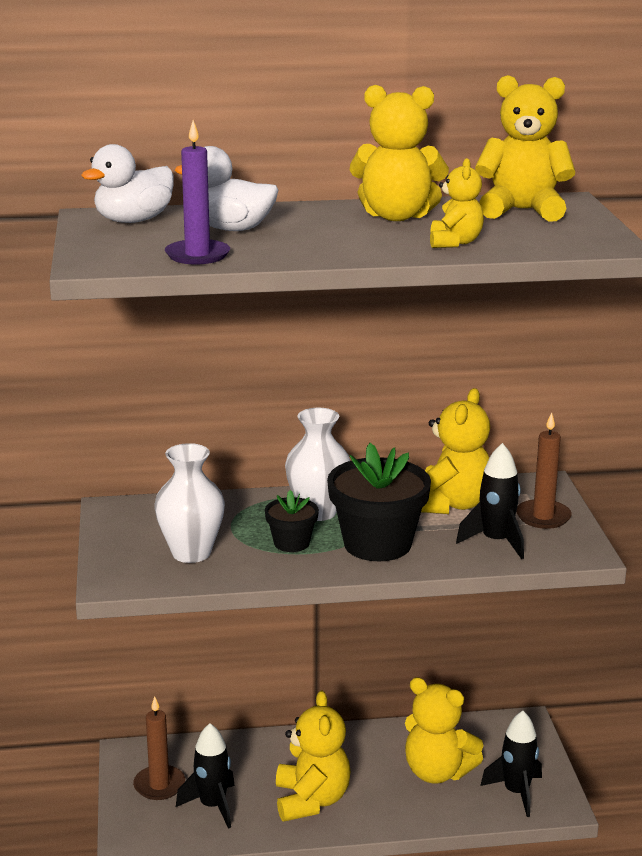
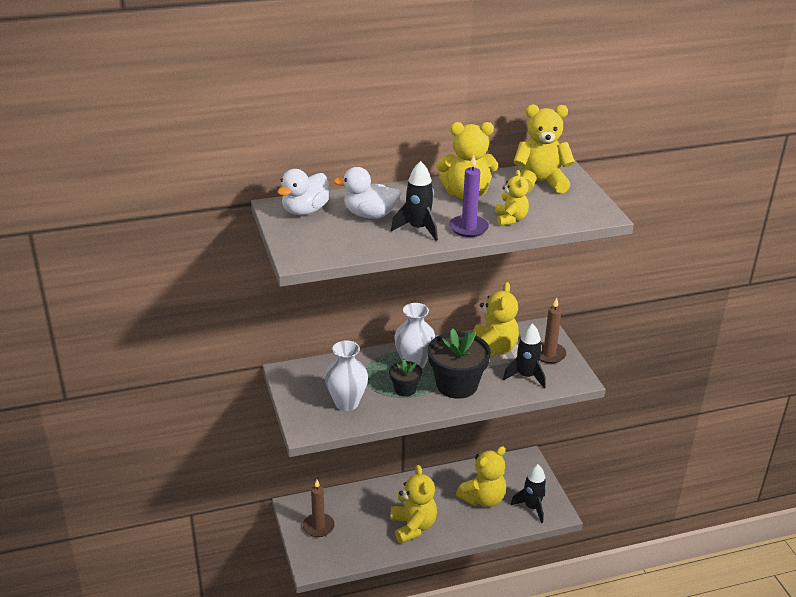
camera: 10 degrees left, 10 degrees up
(197, 255) = (360, 244): purple candle -> purple candle (468, 228)
(213, 806) = (355, 537): black rocket -> black rocket (418, 228)
(437, 772) = (483, 498): yellow teddy bear -> yellow teddy bear turned 60 degrees counterclockwise

